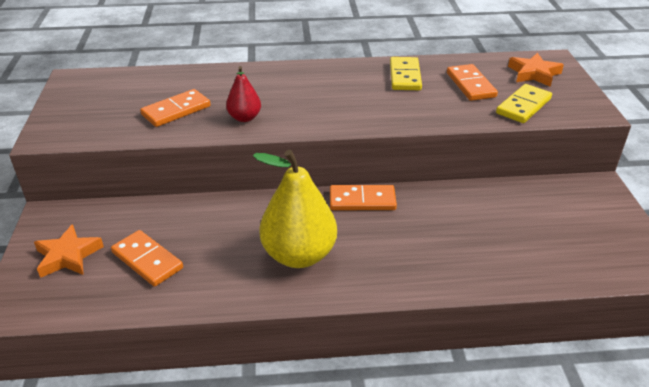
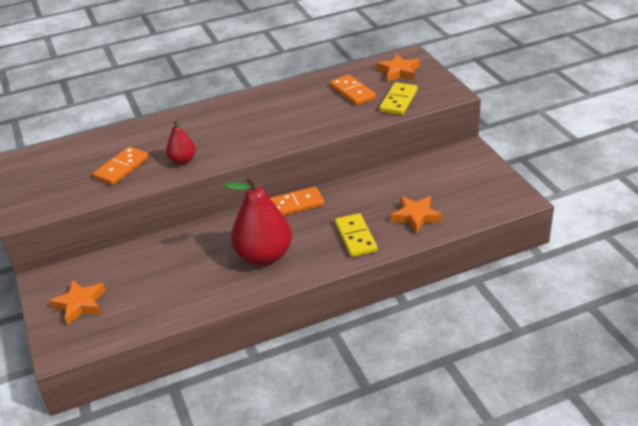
camera: 15 degrees left, 0 degrees up
(147, 260) = (147, 290): orange domino -> none
(299, 255) = (264, 256): yellow pear -> red pear
(405, 76) = (298, 96): yellow domino -> yellow domino (356, 237)
(505, 254) = (415, 216): none -> orange star

